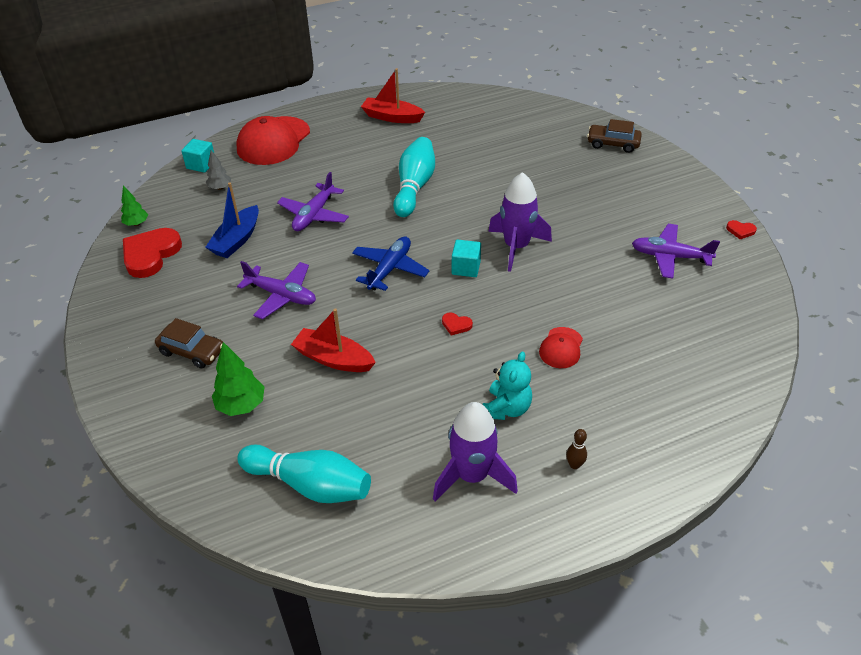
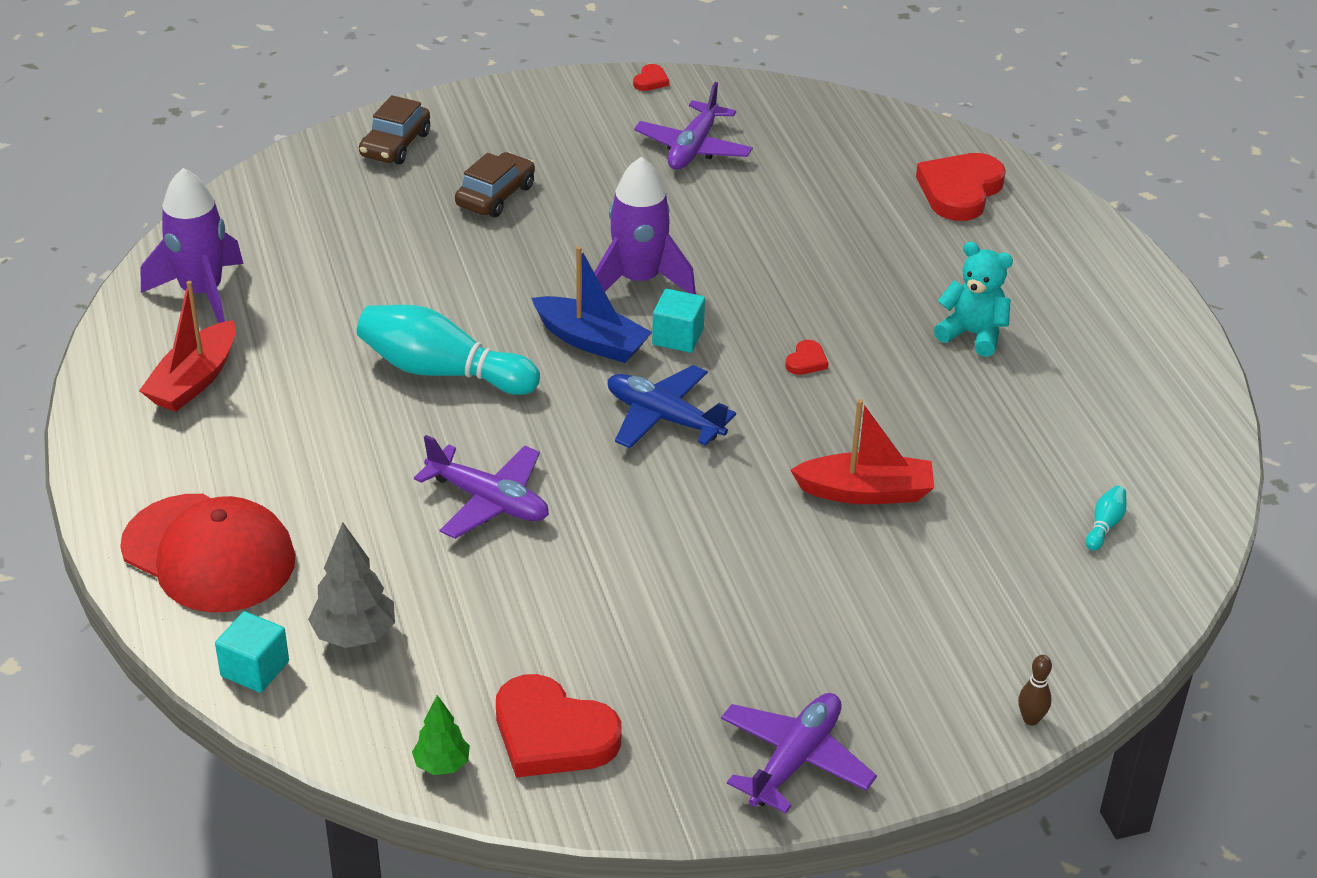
camera: 85 degrees left, 5 degrees down
(192, 351) = (831, 660): brown car -> brown car (495, 196)
(220, 188) = (354, 635): grey tree -> grey tree, size x1.59
(237, 240) = (537, 607): blue boat -> blue boat (591, 341)
(241, 405) = (957, 596): green tree -> none
(281, 295) = (707, 548): purple plane -> purple plane (795, 760)
(310, 484) = (1104, 525): turquoise bowling pin -> turquoise bowling pin, size x0.41
(333, 359) = (865, 492): red boat -> red boat turned 120 degrees counterclockwise
(472, 476) = (1085, 377): purple rocket -> purple rocket (202, 293)
(561, 348) = (864, 272): red cap -> none
(574, 465) = (1066, 293): brown bowling pin -> brown bowling pin (1030, 719)
(685, 397) = (960, 191): none -> red heart

